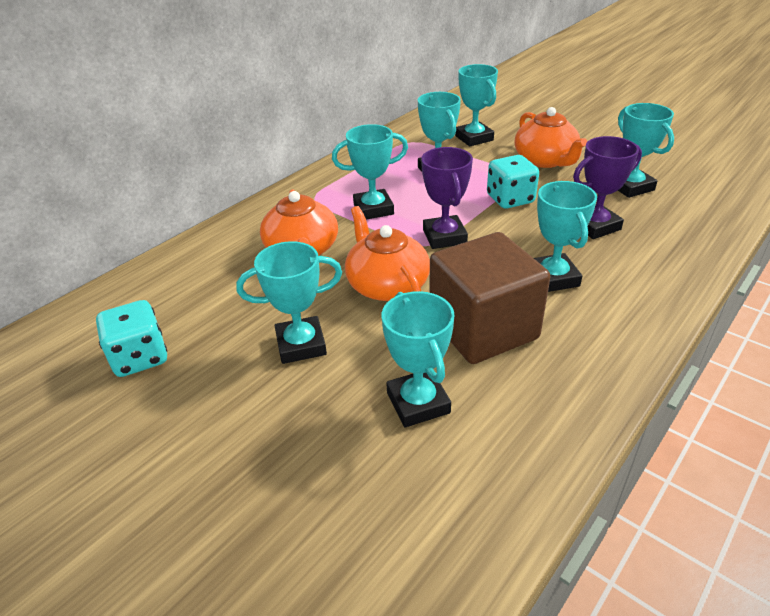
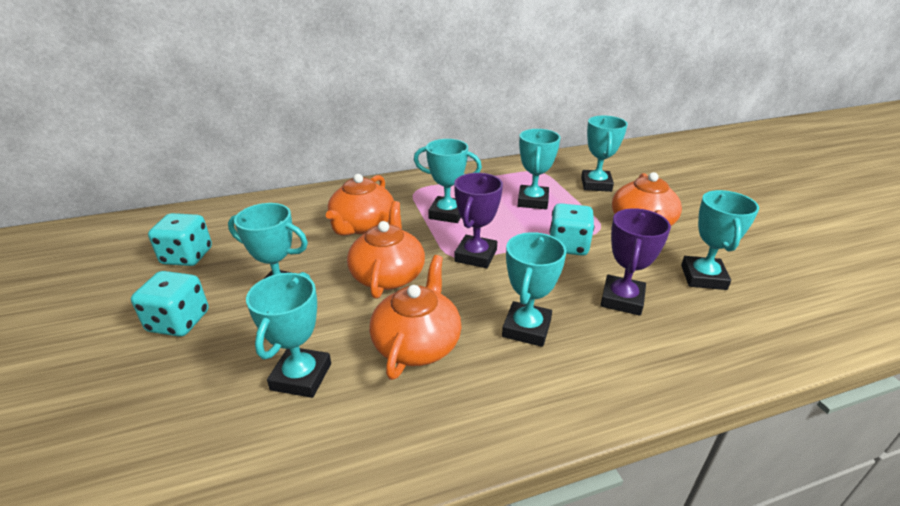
camera: 30 degrees right, 5 degrees down
(225, 420) = (179, 322): none -> turquoise dice
(483, 328) = (417, 343): brown cube -> orange teapot
(595, 226) = (622, 299): purple trophy -> purple trophy turned 75 degrees counterclockwise

